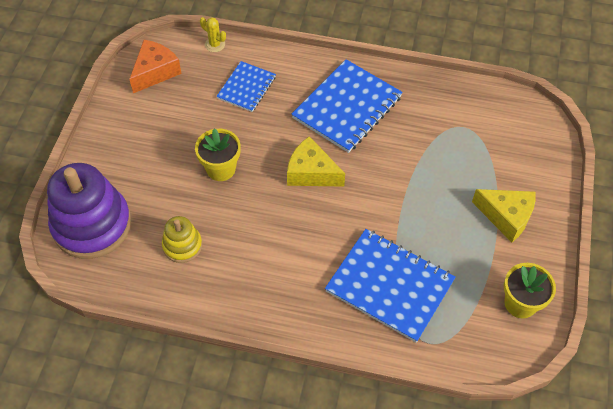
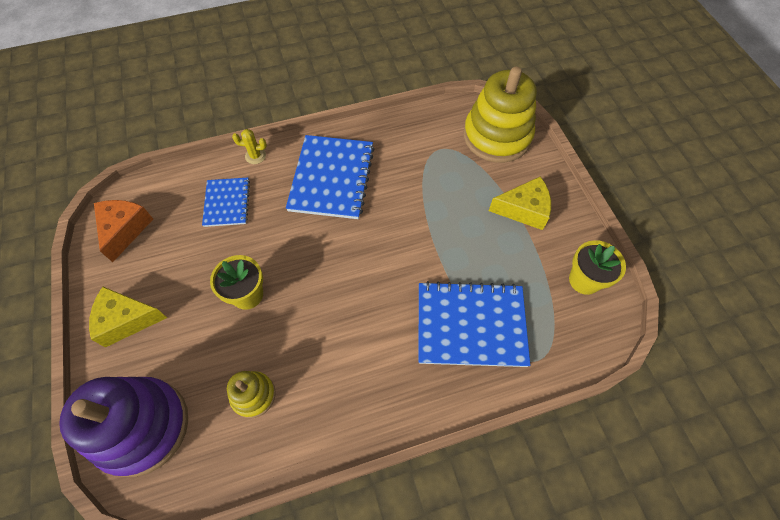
camera: 30 degrees left, 5 degrees up
(215, 44) = (172, 176): yellow cactus -> yellow cactus (255, 156)
(311, 172) = (336, 254): yellow cheese -> yellow cheese (127, 320)
(527, 140) = (497, 136): none -> yellow stacking toy

